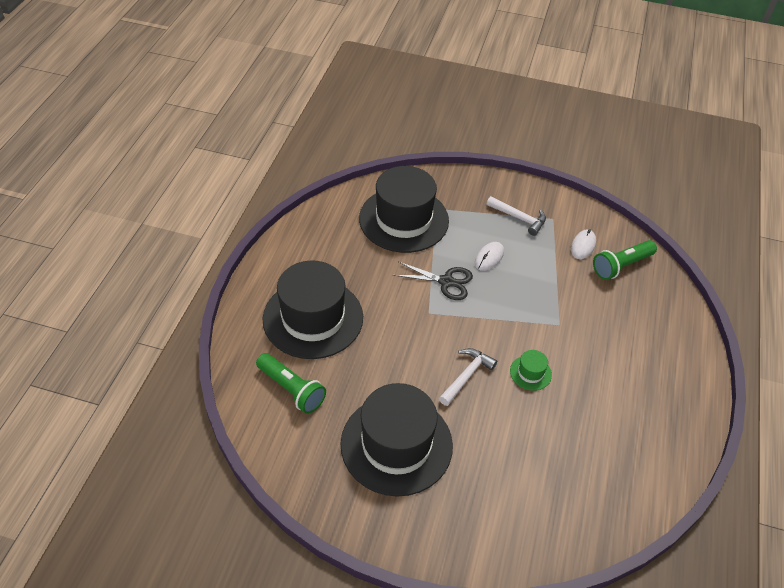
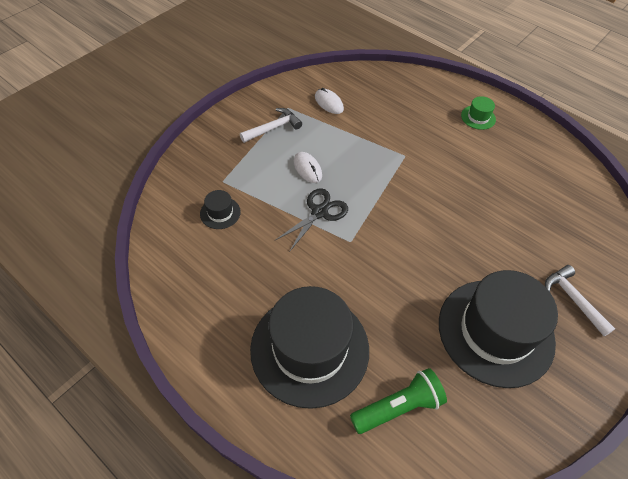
camera: 65 degrees left, 5 degrees up
(404, 219) = (220, 213): black hat -> black hat, size x0.40
(466, 376) = (435, 243): white hammer -> white hammer (573, 299)
(530, 373) = (448, 196): green hat -> green hat (478, 117)
(621, 266) = (362, 91): green flashlight -> none

